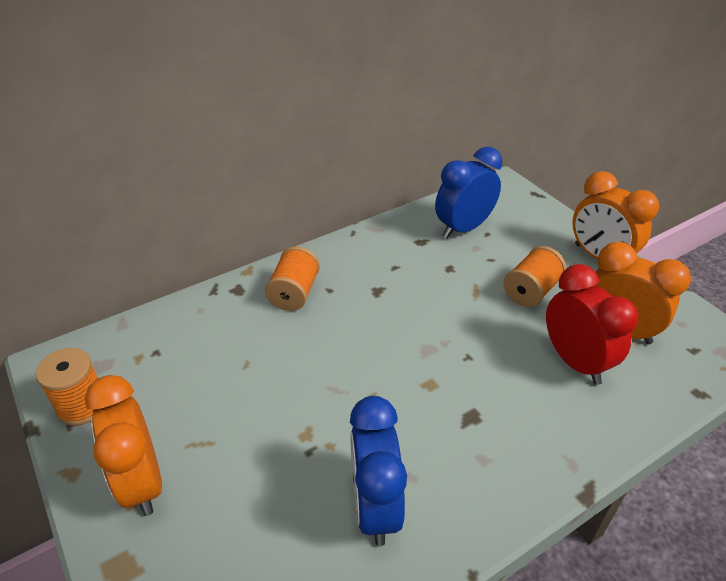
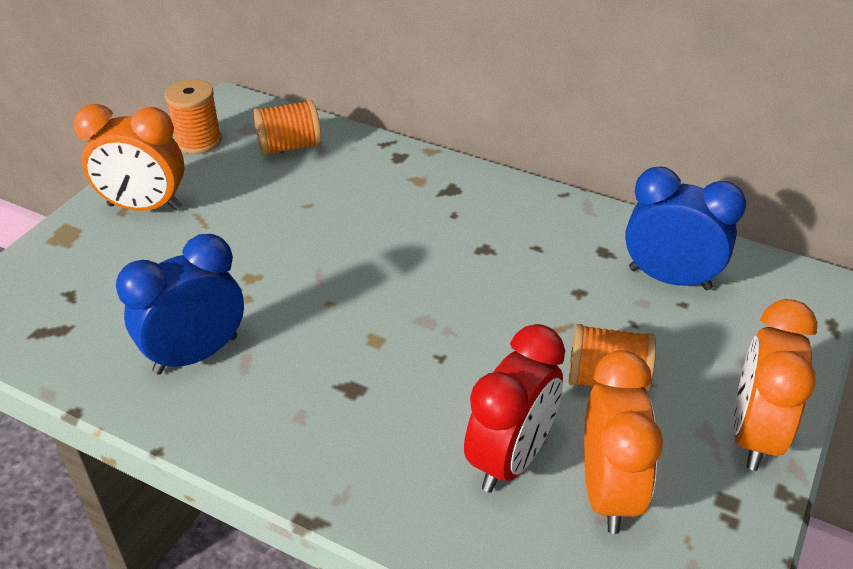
camera: 60 degrees right, 0 degrees up
(142, 482) = (144, 207): orange clock -> orange clock turned 120 degrees counterclockwise
(294, 293) = (426, 193): orange spool -> orange spool (289, 147)

